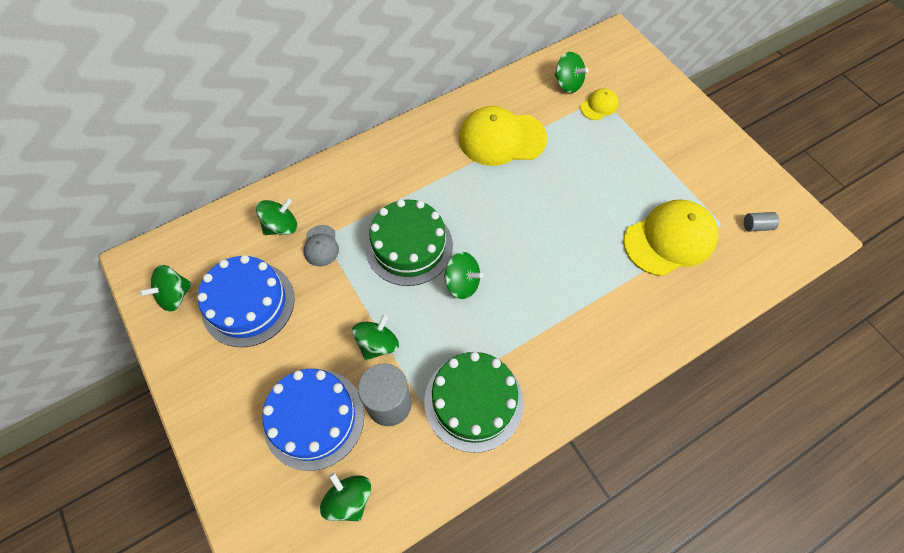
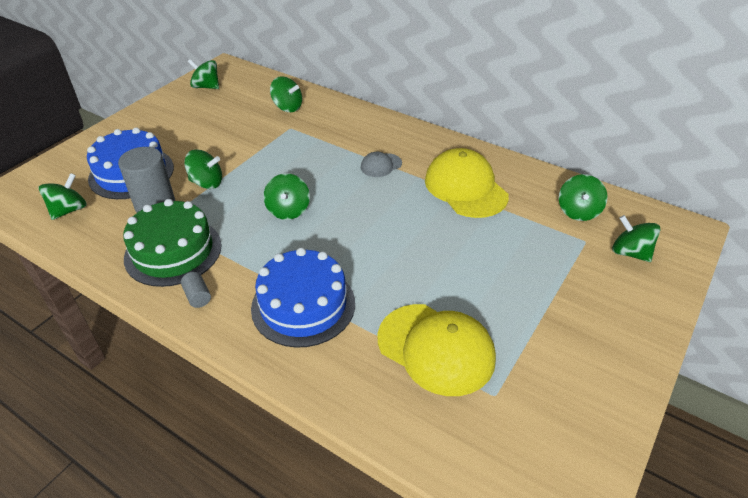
camera: 65 degrees right, 20 degrees down
(248, 303) = (214, 115): blue cake -> blue cake (303, 305)
(321, 246) = (281, 129): grey cap -> grey cap (381, 165)
(409, 246) = (308, 170): green cake -> none
(599, 106) = (572, 242): yellow cap -> none
(624, 80) = (630, 253): none -> green spinning top
(756, 226) = (520, 437): grey cylinder -> grey cylinder (198, 296)

